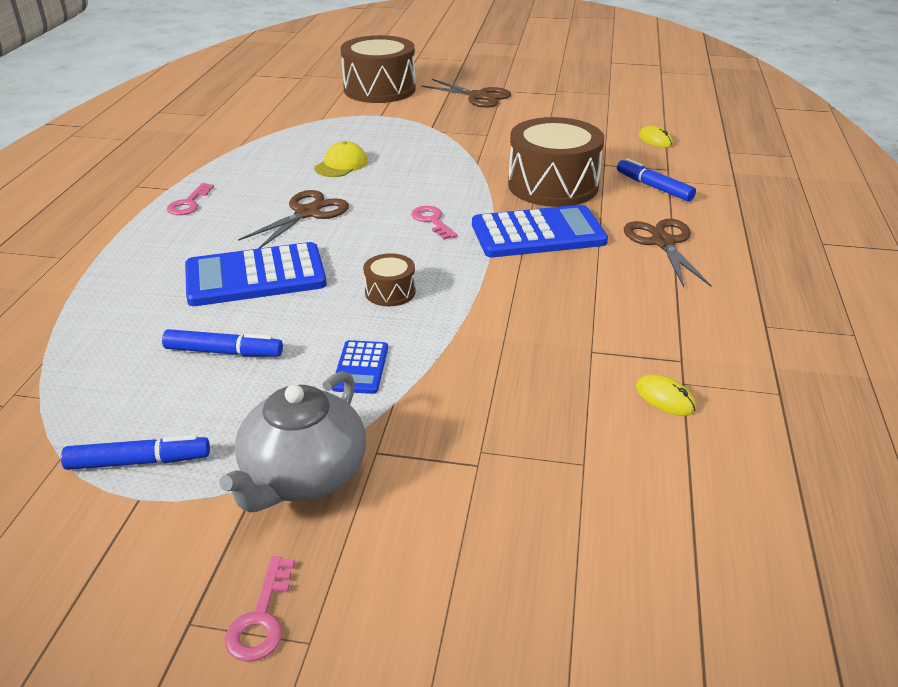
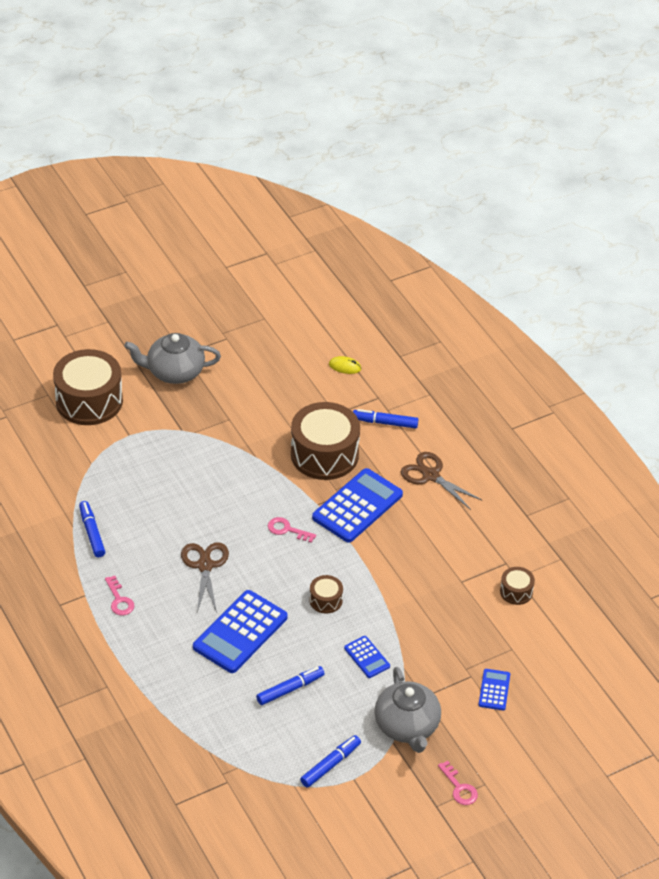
camera: 40 degrees left, 10 degrees up
(247, 155) = (92, 533): none -> blue marker
(341, 165) = (169, 507): yellow cap -> none
(478, 96) = (174, 372): brown scissors -> grey teapot
(493, 503) = (494, 690): none -> blue calculator
(665, 398) = (516, 591): yellow mouse -> brown drum

